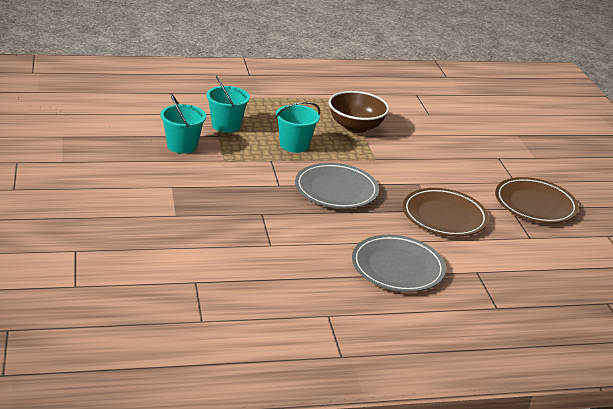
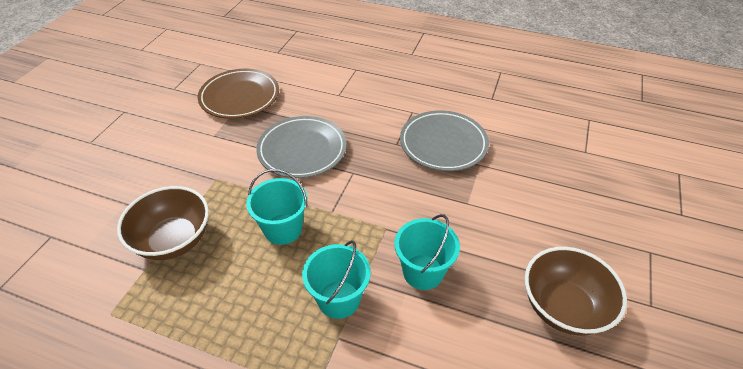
camera: 145 degrees left, 15 degrees up
(79, 149) = (563, 307): none -> brown bowl
(397, 268) = (330, 69): grey plate -> grey plate (443, 144)
(535, 204) = (147, 86): brown plate -> none

